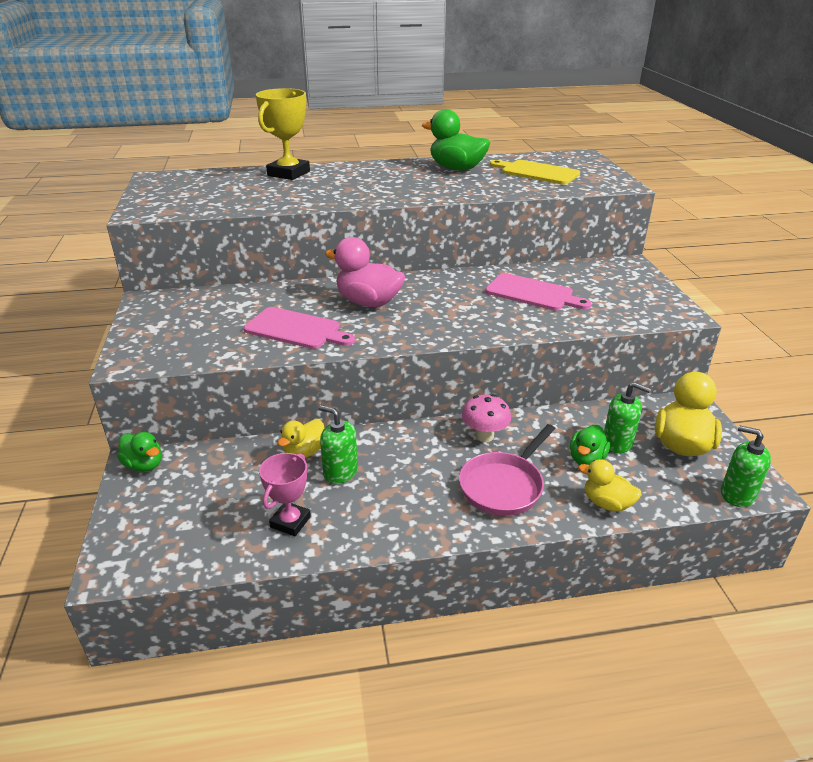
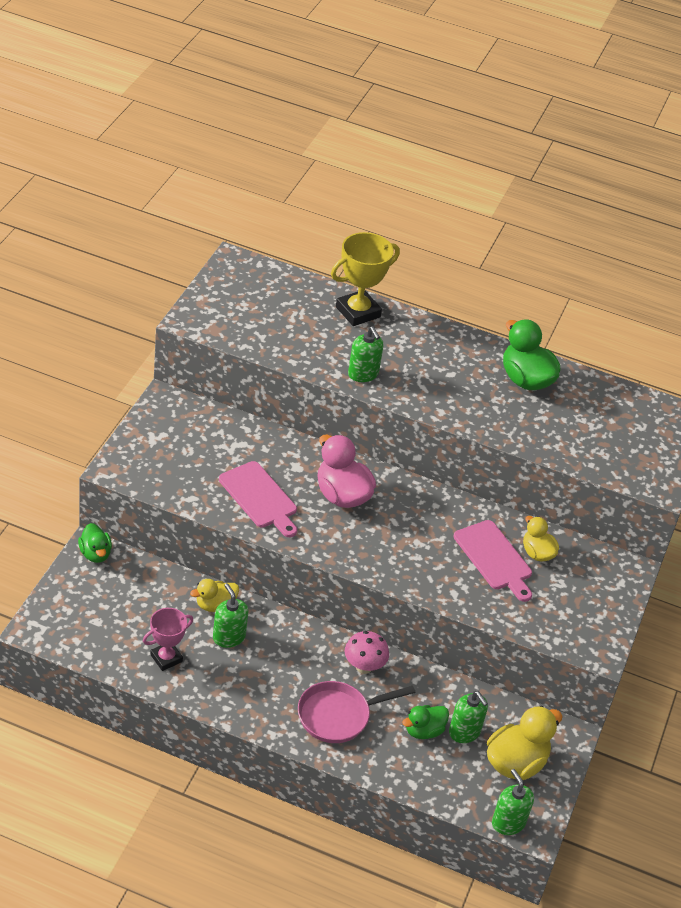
camera: 25 degrees right, 10 degrees up
(329, 198) = (363, 374): none -> green soap dispenser
(536, 172) = (599, 425): yellow cutting board -> none
(607, 503) = (400, 772): yellow duck -> yellow duck (537, 553)

